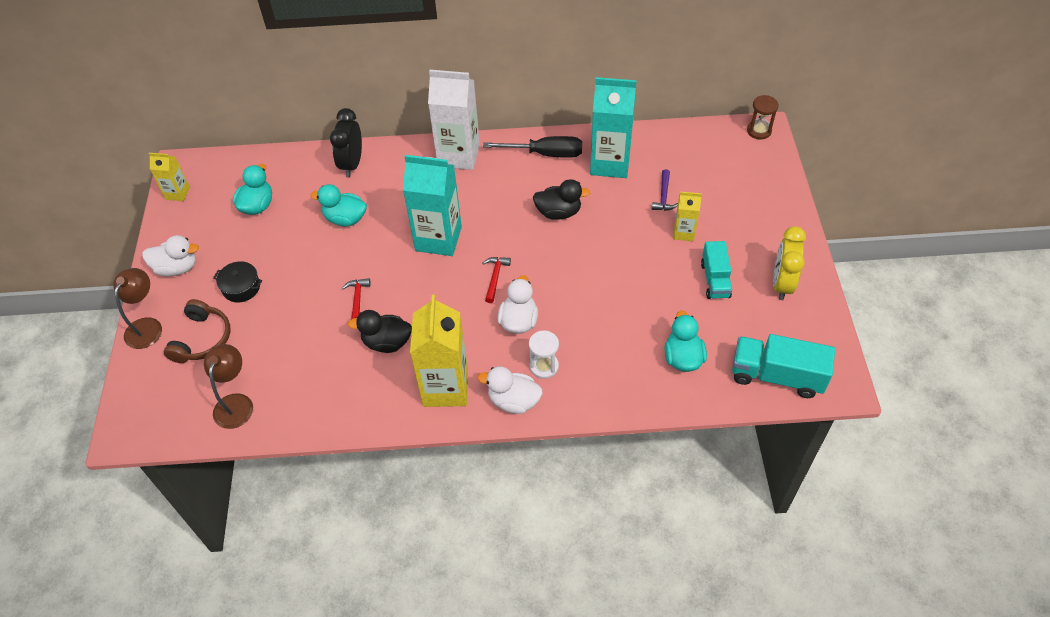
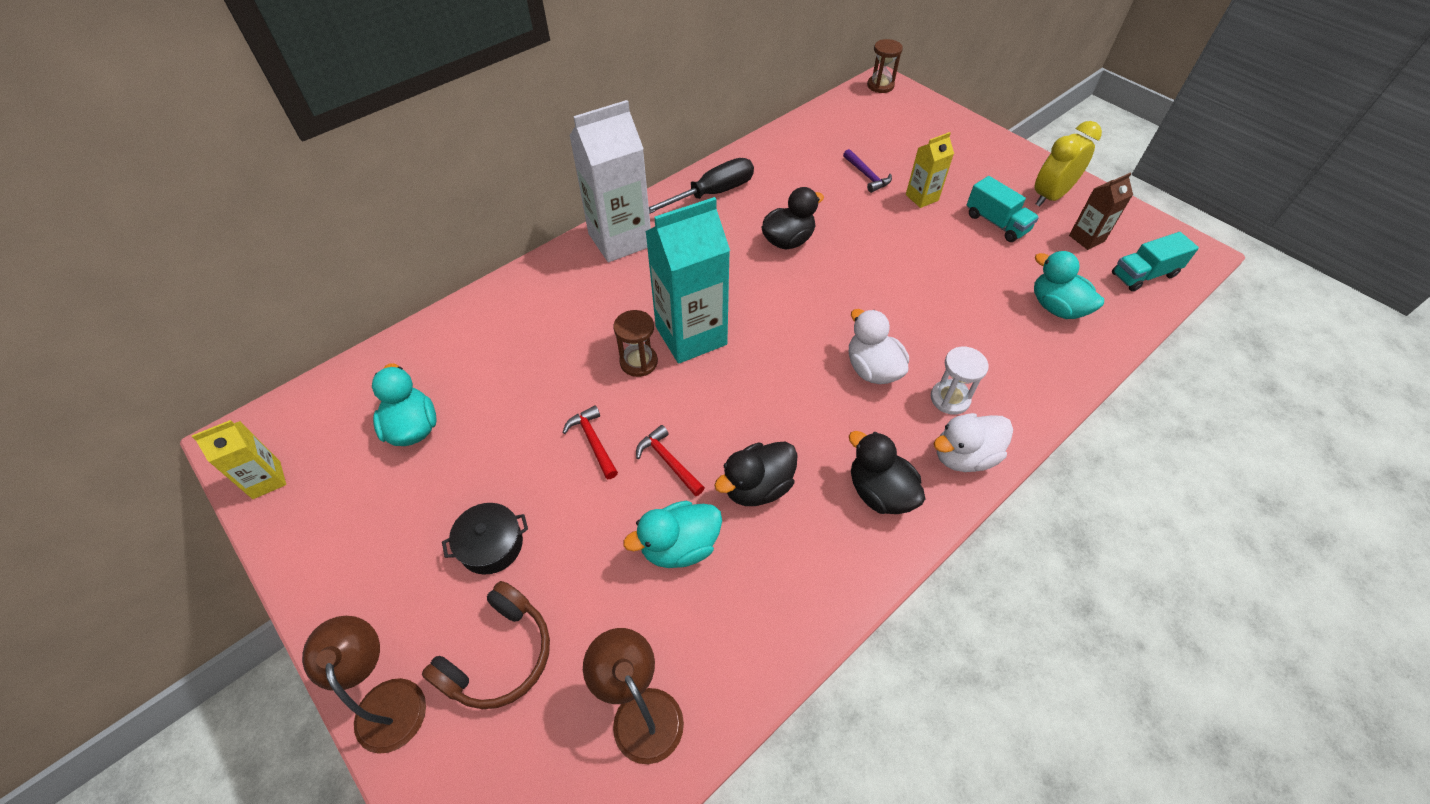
camera: 40 degrees left, 0 degrees up
(177, 268) = (361, 581): white duck -> none
(202, 339) = (499, 655): brown headphones -> brown headphones turned 60 degrees clockwise
(345, 219) = (553, 376): turquoise duck -> turquoise duck (679, 546)
(352, 164) = (498, 312): black clock -> none
(395, 237) = (638, 362): none -> brown hourglass
(445, 387) = (879, 492): yellow carton -> black duck
(495, 277) = (797, 340): red hammer -> red hammer (593, 441)
(610, 163) = (785, 172): turquoise carton -> none
(768, 328) = (1086, 238): none -> brown carton
(776, 376) = (1144, 275): turquoise truck -> turquoise truck, size x0.65
(782, 284) = (1050, 196): yellow clock -> yellow clock turned 75 degrees clockwise

